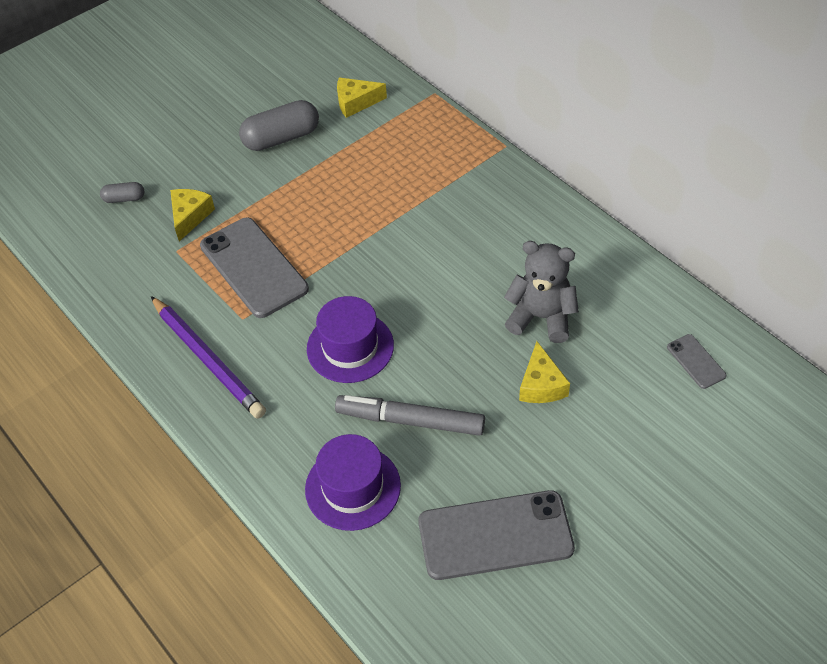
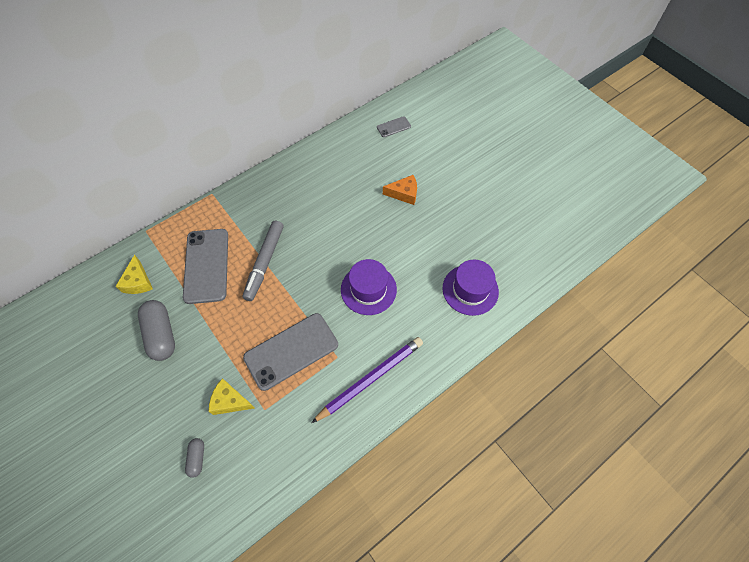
camera: 90 degrees left, 10 degrees up
(411, 421) = (425, 258): grey marker -> grey marker (265, 262)
(495, 535) = (498, 222): grey phone -> grey phone (206, 265)
(541, 317) = (357, 189): grey teddy bear -> none
(541, 385) = (404, 193): yellow cheese -> orange cheese

